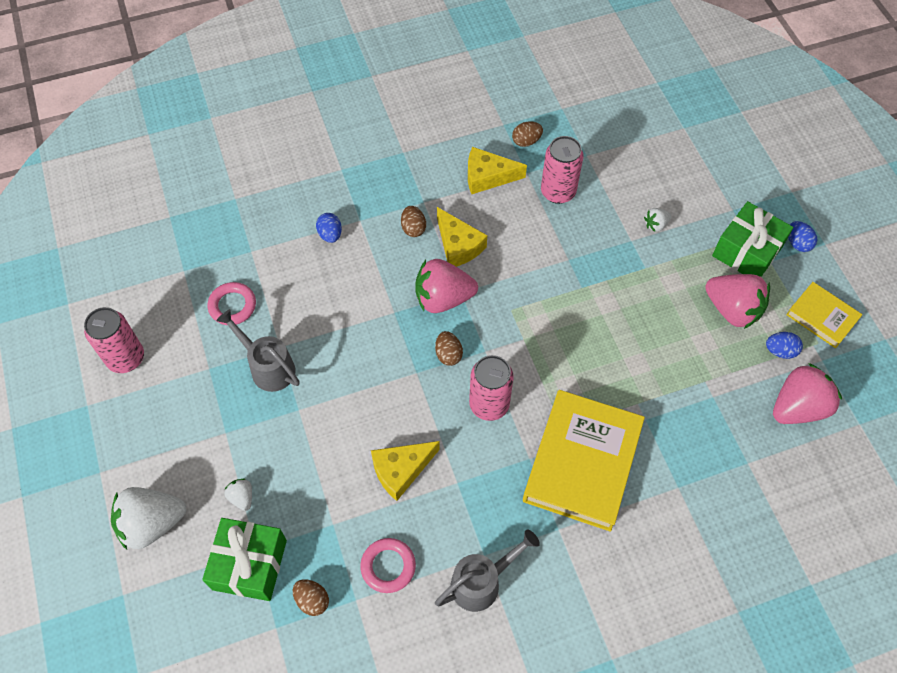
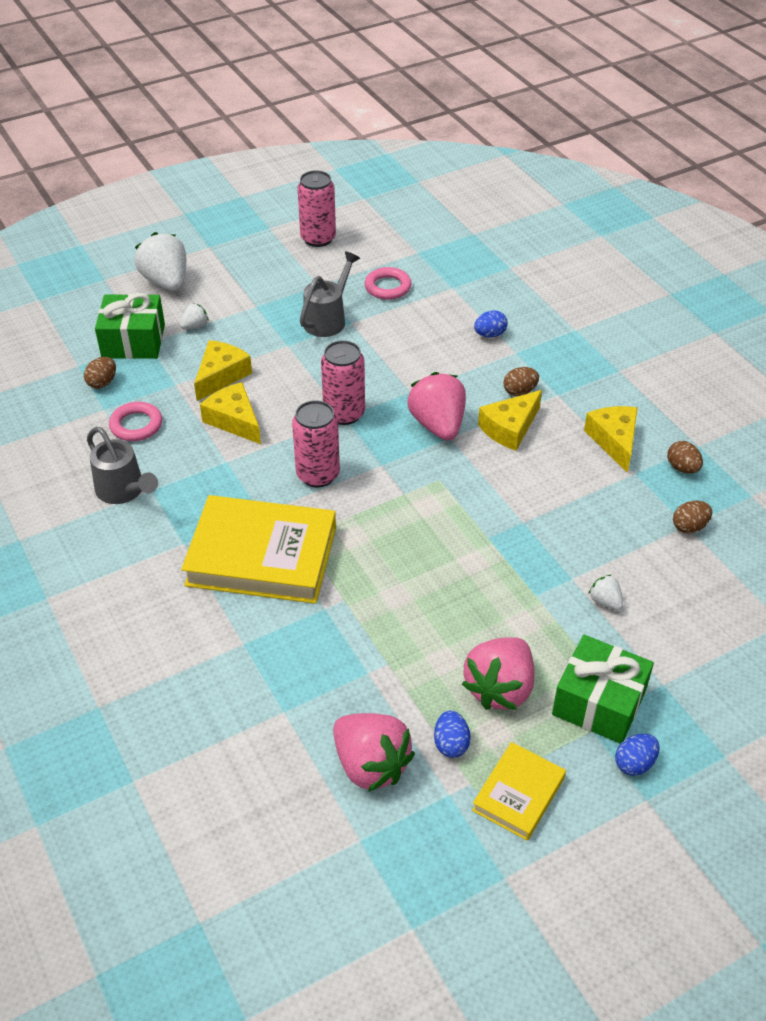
camera: 80 degrees right, 15 degrees down
(331, 477) = (221, 376): none -> yellow cheese
(448, 354) = (370, 437): brown egg -> brown egg (689, 527)
(558, 192) = (618, 503): pink can -> pink can (344, 413)

